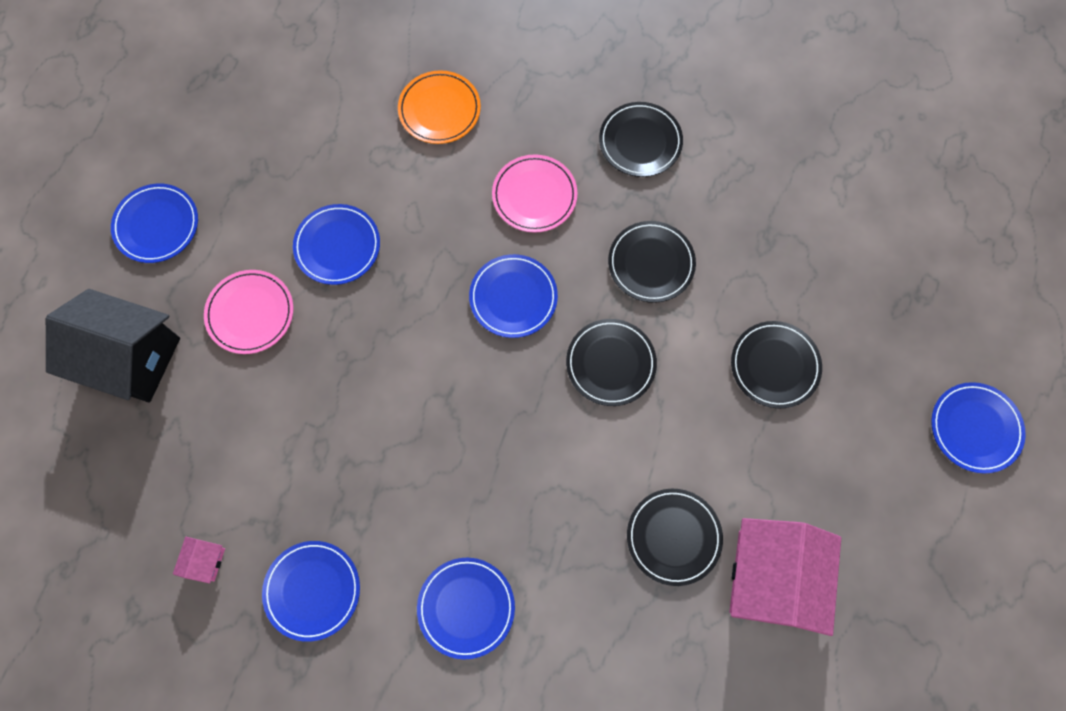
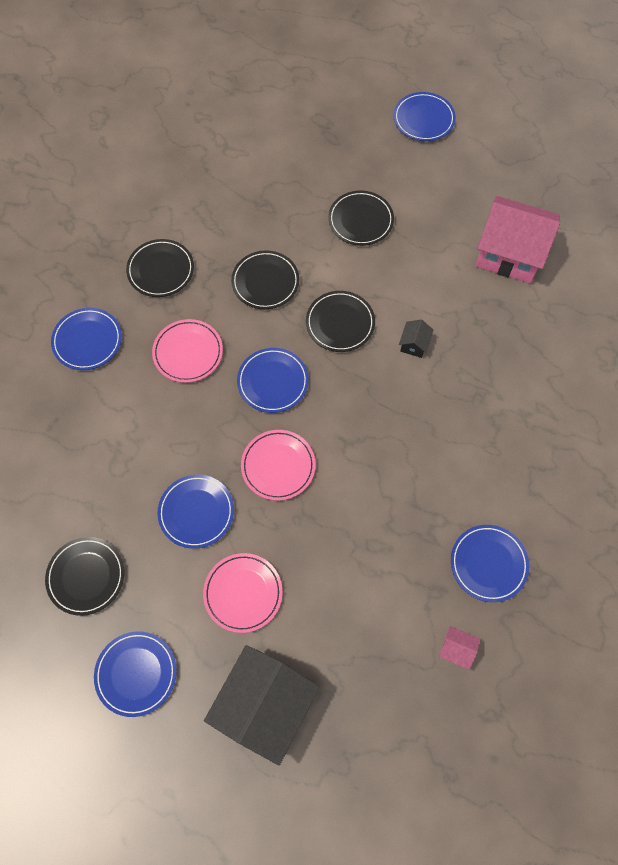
camera: 80 degrees left, 5 degrees down
(405, 323) = (278, 466): none -> pink plate
(439, 110) = (88, 413): orange plate -> none
(466, 607) = (512, 451): blue plate -> blue plate (87, 341)
(598, 461) = (414, 344): none -> black house
(673, 537) = (475, 306): black plate -> black plate (86, 576)

